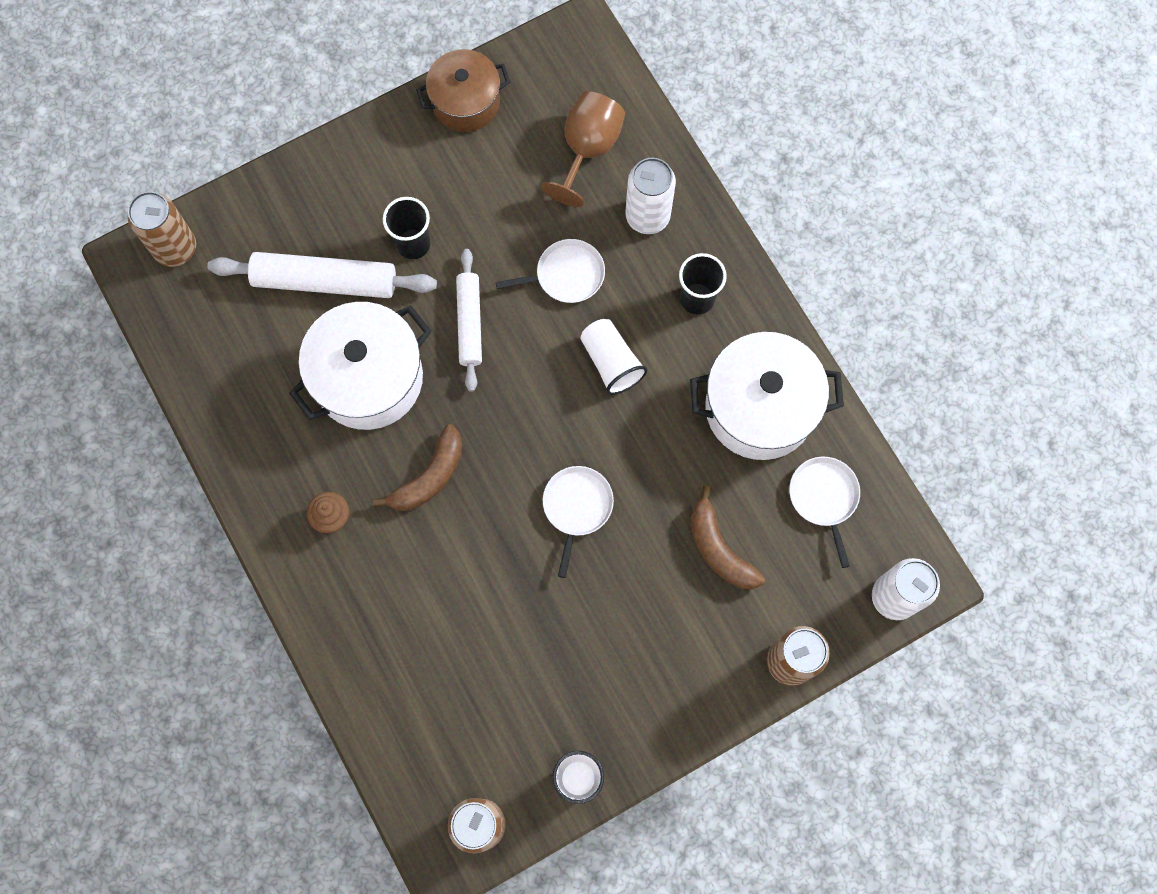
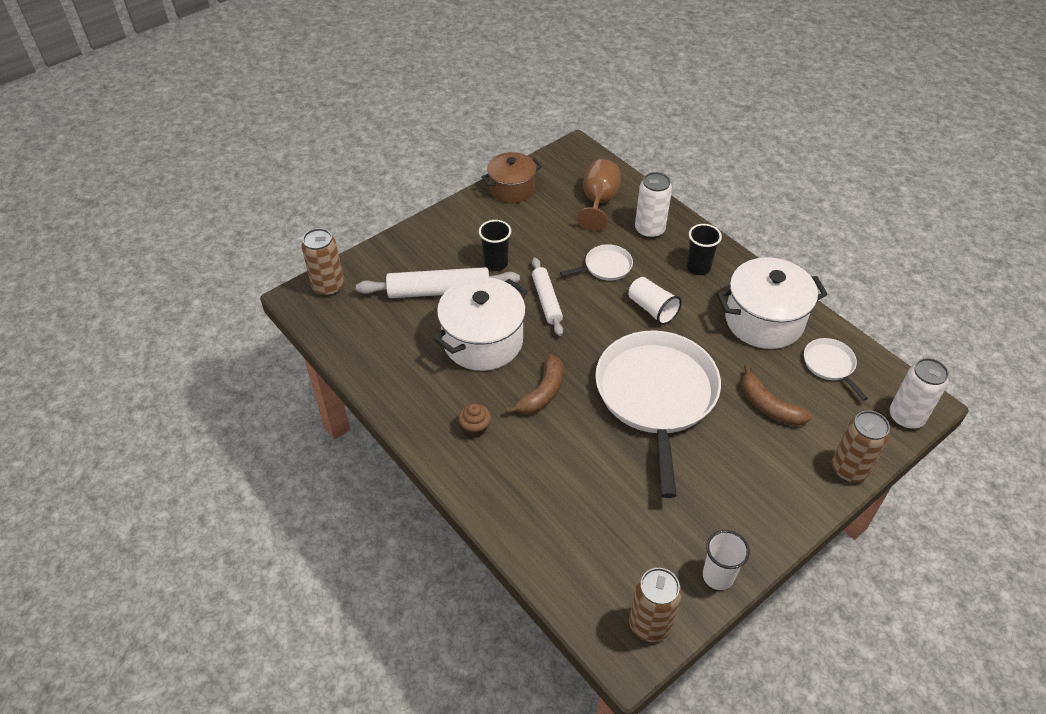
camera: 10 degrees left, 25 degrees down
(577, 507) = (656, 396): white pan -> white pan, size x2.33

